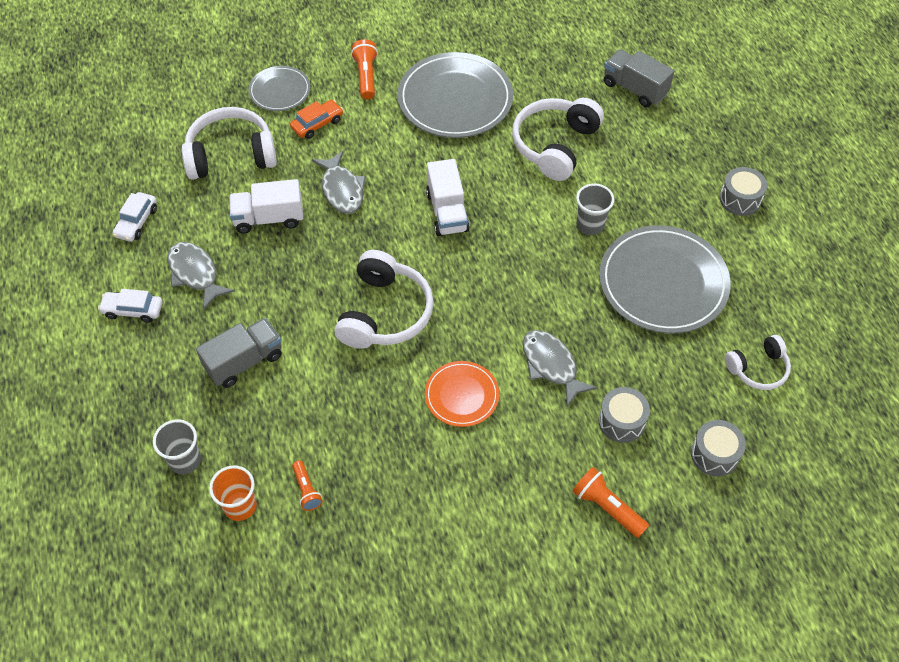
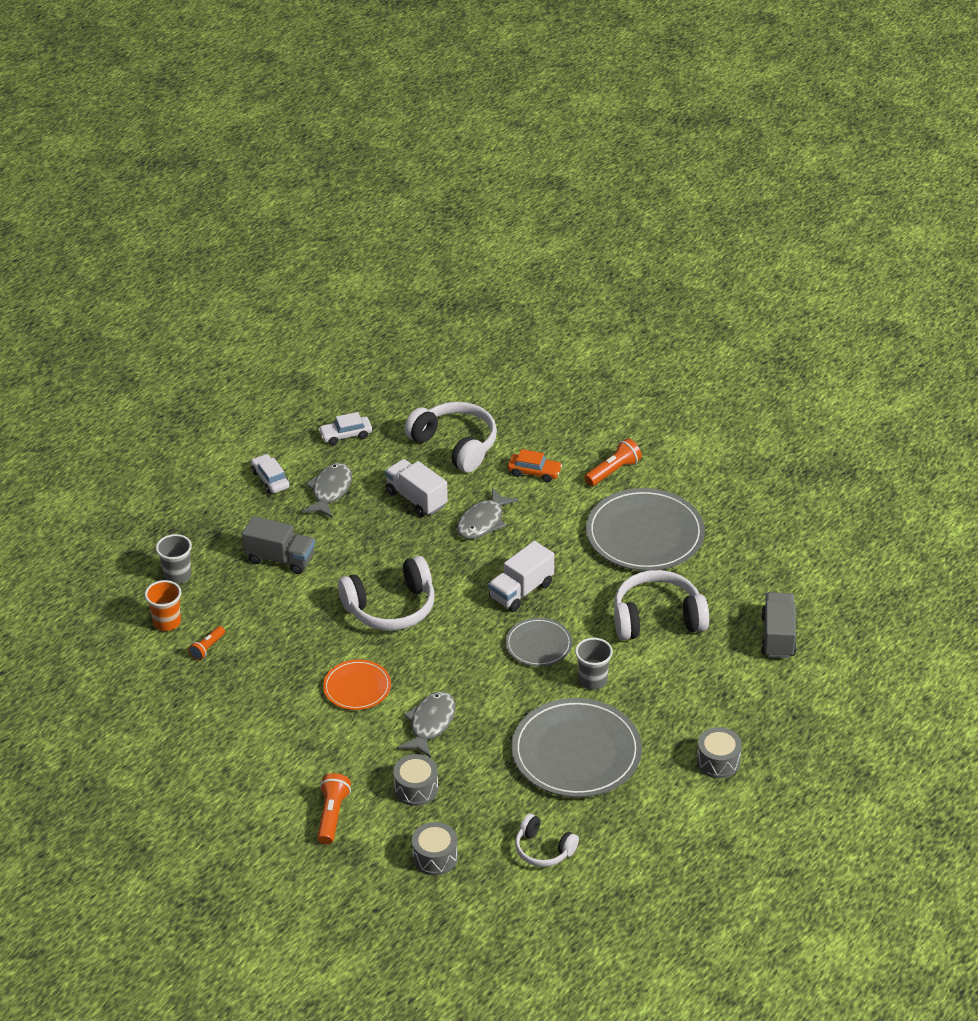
camera: 55 degrees right, 15 degrees down
(280, 91) = (546, 433): grey plate -> grey plate (538, 645)

